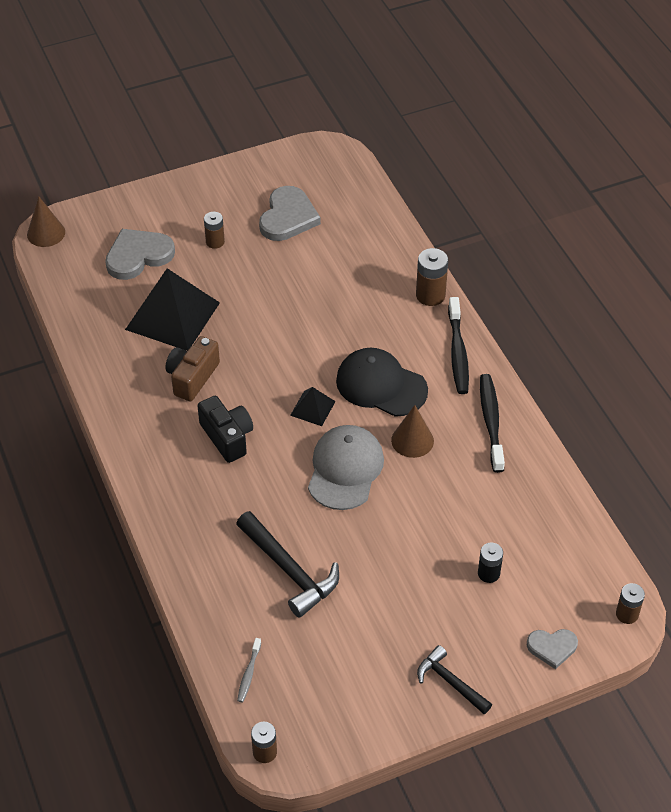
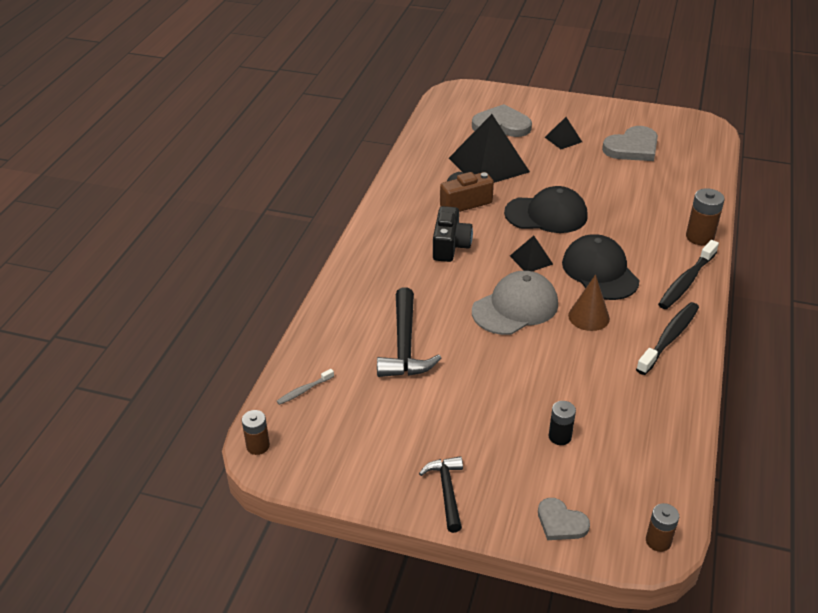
camera: 40 degrees right, 10 degrees down
(46, 233) = (455, 91): brown cone -> none
(215, 242) = (563, 139): brown battery -> black pyramid
(280, 347) = (546, 215): none -> black cap

